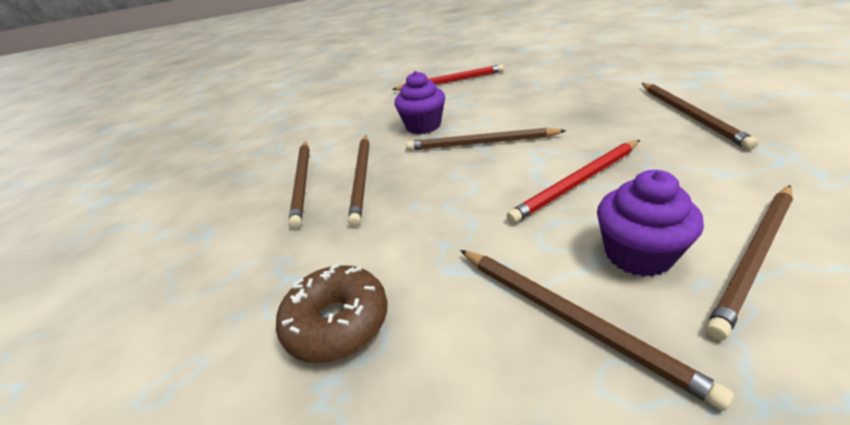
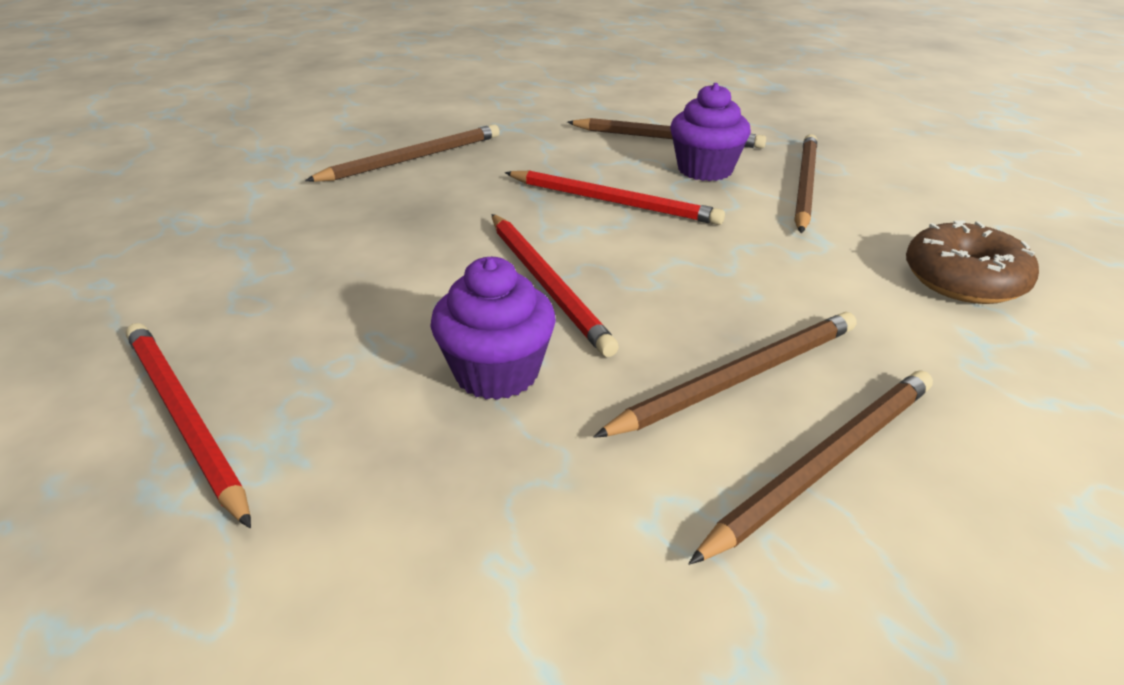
camera: 125 degrees left, 0 degrees up
(480, 143) = (546, 284): brown pencil -> red pencil

